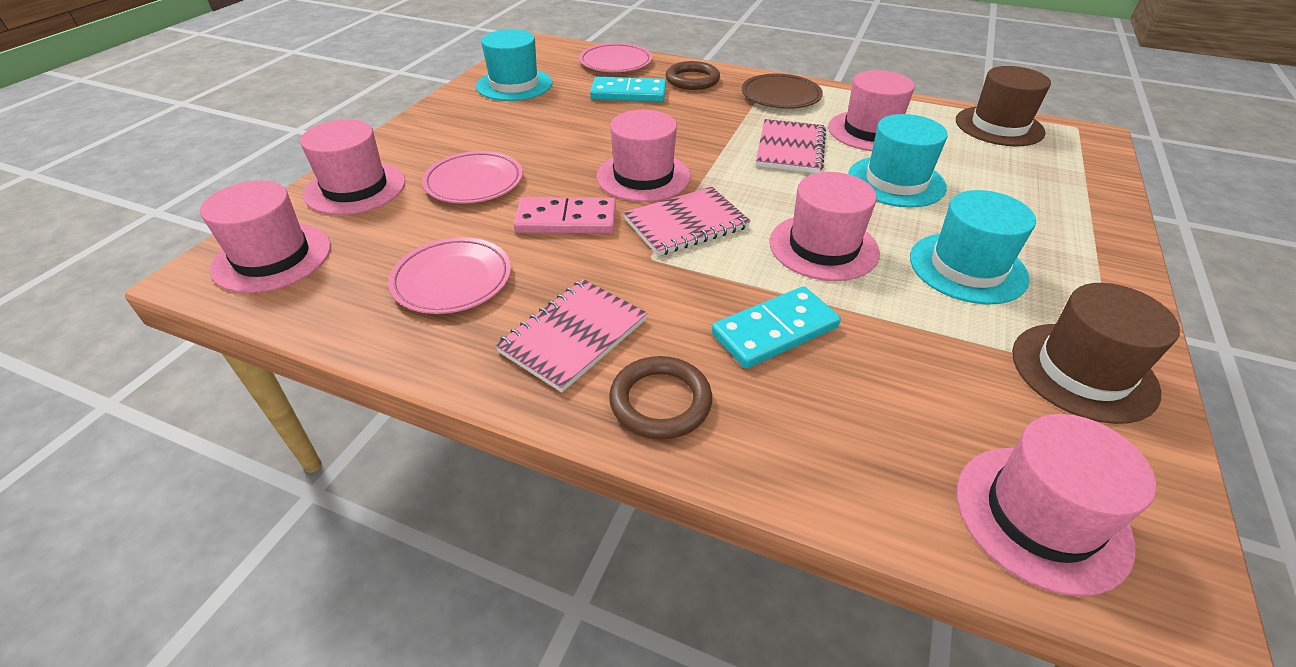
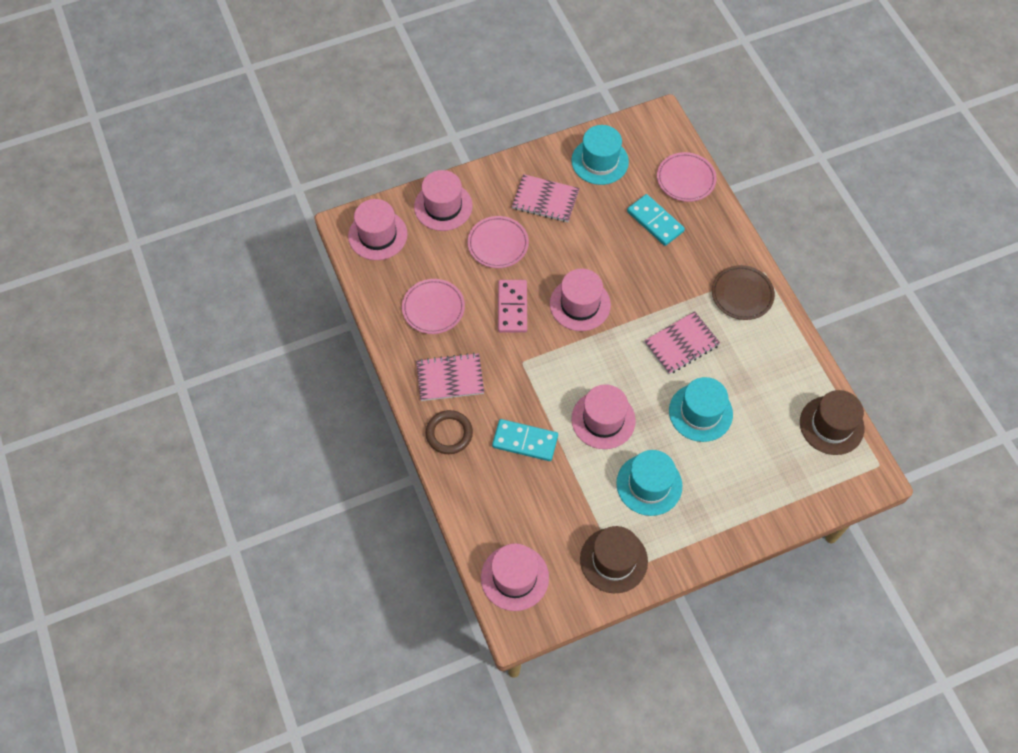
camera: 45 degrees right, 20 degrees up
(566, 220) = (512, 307): pink domino -> pink domino turned 45 degrees clockwise
(686, 224) = (561, 354): pink notebook -> pink notebook (545, 200)
(692, 80) = (710, 236): brown ring -> none
(871, 131) = (747, 367): pink hat -> none

